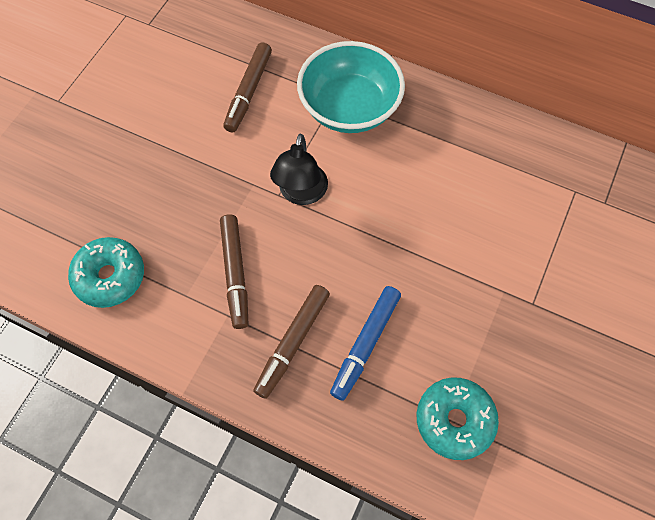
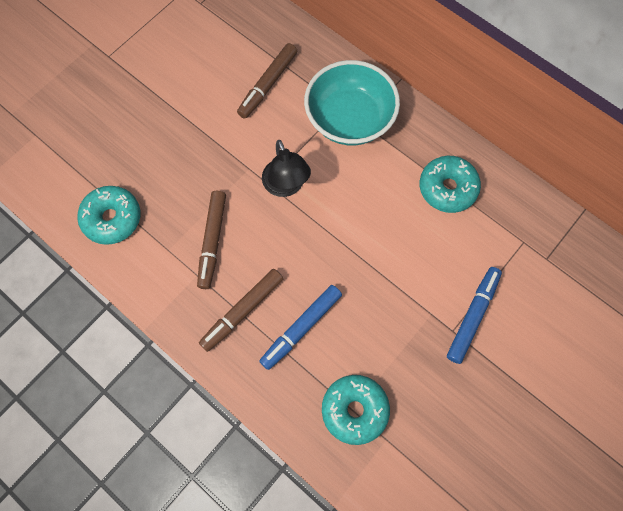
camera: 15 degrees right, 5 degrees up
(301, 194) = (286, 186): black lamp -> black lamp turned 45 degrees counterclockwise
(477, 155) = (447, 188): none -> turquoise donut
(549, 282) = (473, 316): none -> blue marker

